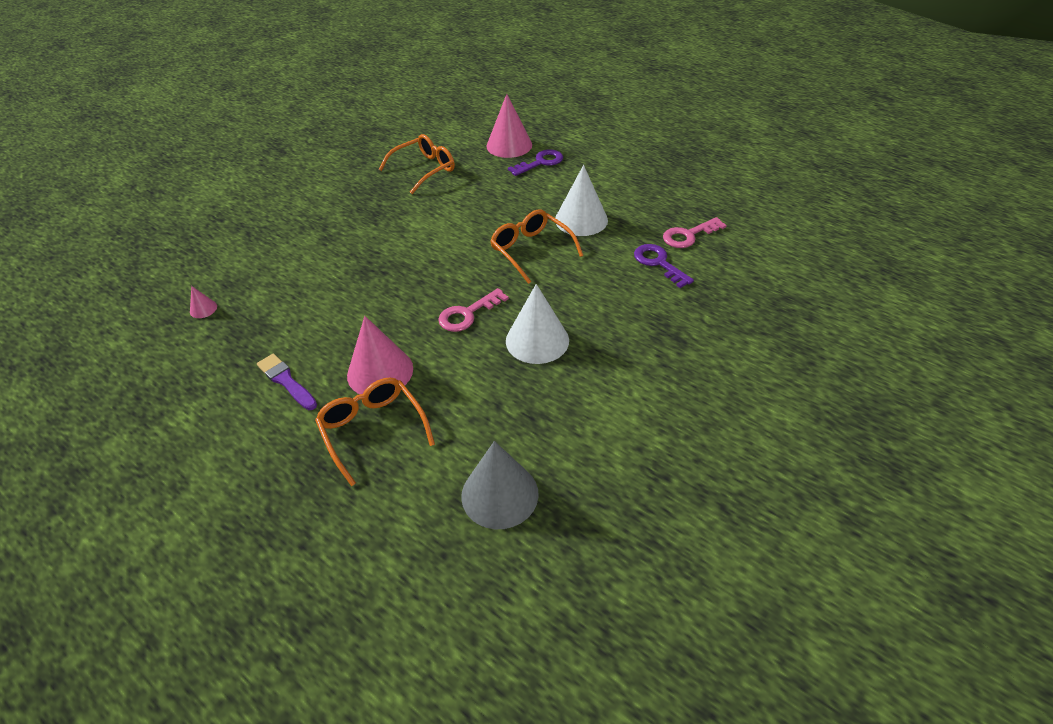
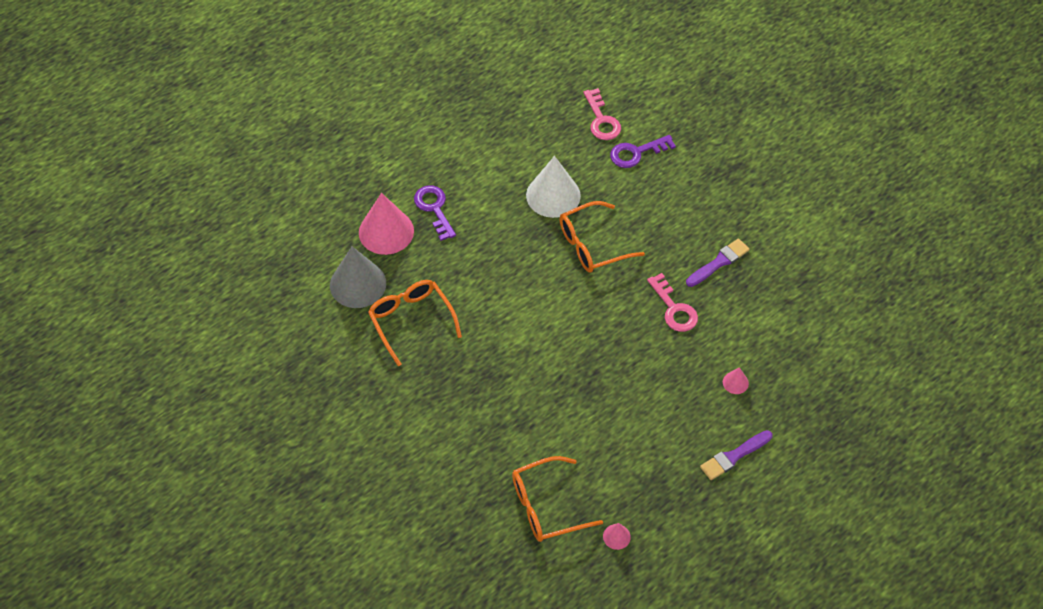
camera: 80 degrees left, 10 degrees up
(373, 430) = (801, 391): orange glasses -> orange glasses (546, 506)
(380, 371) = (735, 382): pink cone -> pink cone, size x0.44
(499, 494) = (873, 313): grey cone -> grey cone (358, 284)
(537, 340) = (719, 262): white cone -> purple brush

